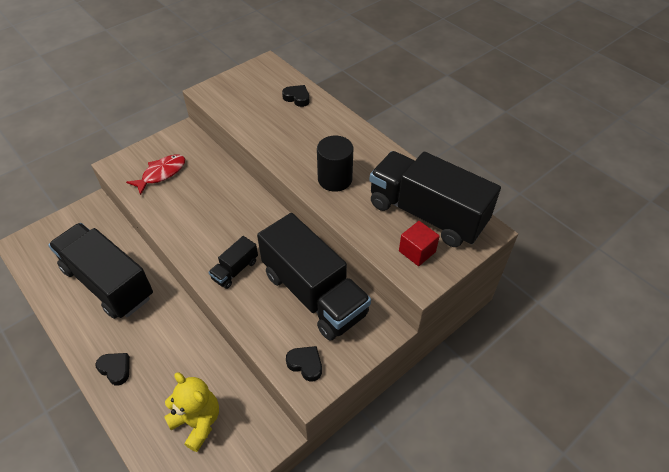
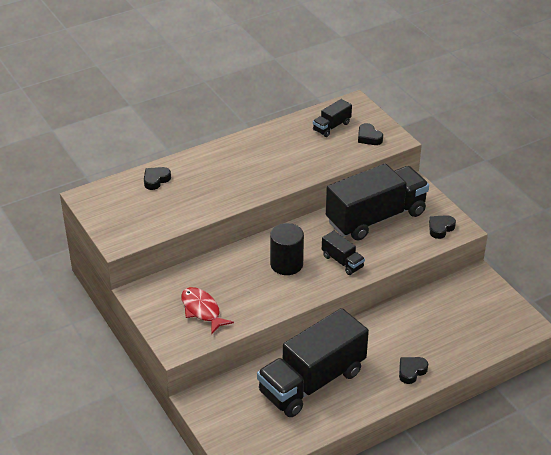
camera: 80 degrees left, 10 degrees down
(197, 422) = (465, 318): yellow teddy bear -> none
(335, 179) = (279, 169): black cylinder -> black cylinder (286, 264)
(417, 251) = (369, 137): red cube -> black heart
(426, 214) = (331, 127): black truck -> black truck, size x0.44

